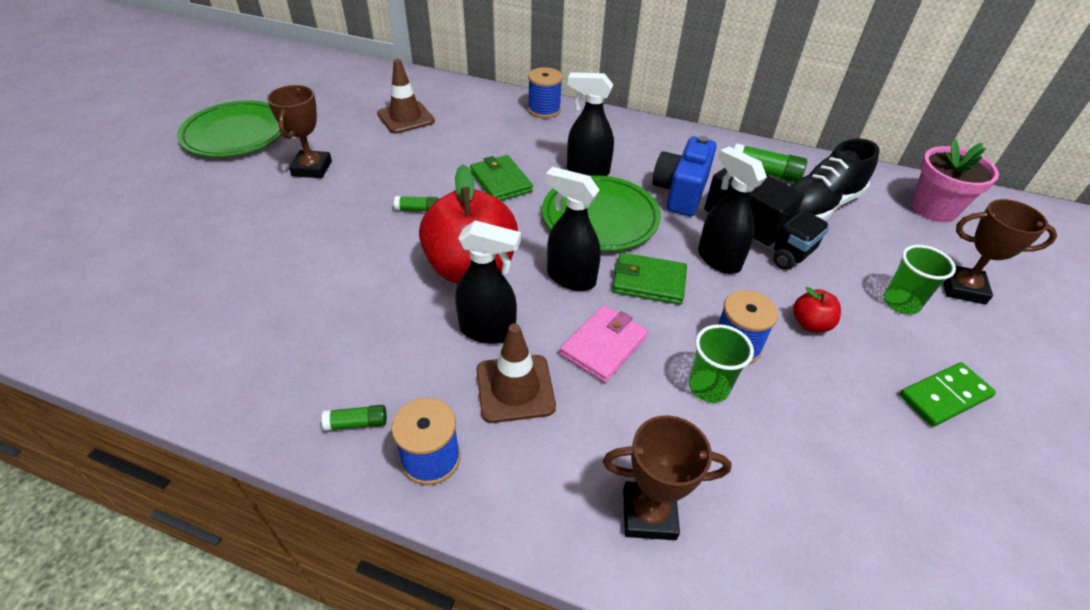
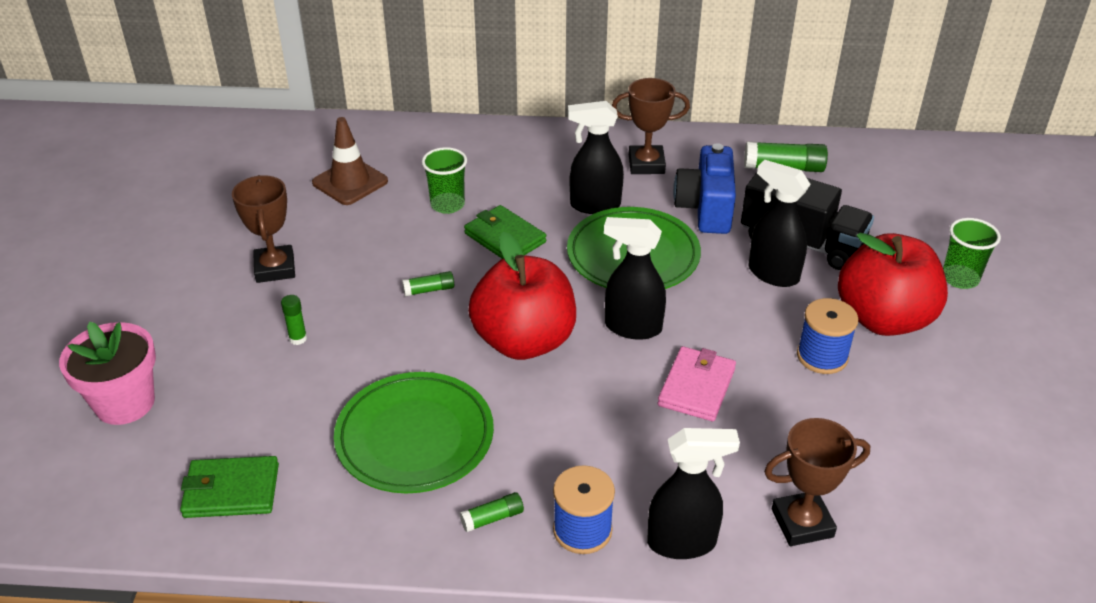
camera: 15 degrees left, 5 degrees down
(236, 134) = (151, 245): green plate -> green plate (415, 437)
(294, 225) = (298, 338): none -> green glue stick
(488, 331) = (575, 400): black spray bottle -> black spray bottle (682, 542)
(515, 388) = (630, 448): brown traffic cone -> none
(544, 110) = (509, 139): blue spool -> none
(648, 281) = (713, 313): green wallet -> green wallet (231, 490)
(708, 387) = (811, 401): green cup -> green cup (447, 205)
(810, 324) = (883, 319): red apple -> red apple, size x2.30
(818, 206) = (851, 194): black shoe -> none
(934, 208) = (964, 172): pink flower pot -> pink flower pot (125, 403)
(944, 396) = (1021, 357): green domino -> none
(962, 288) = (1012, 251): brown trophy -> brown trophy (646, 164)

